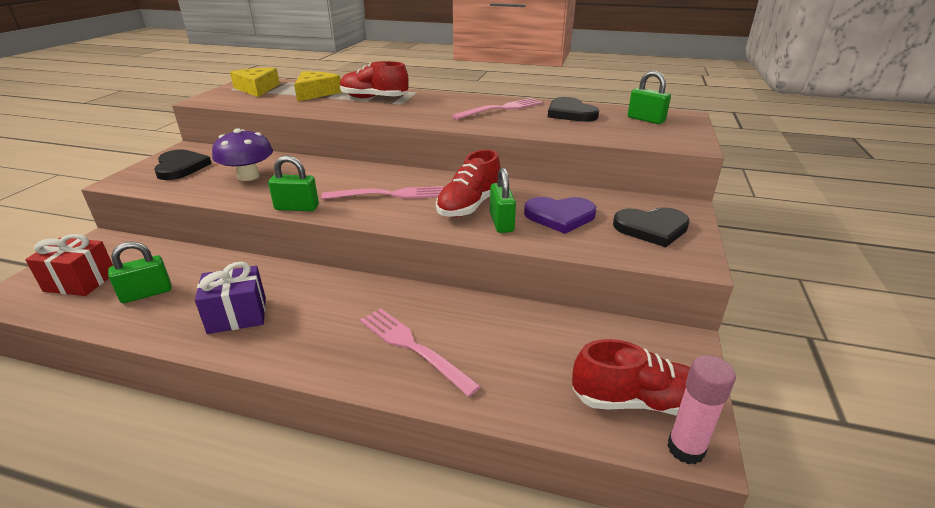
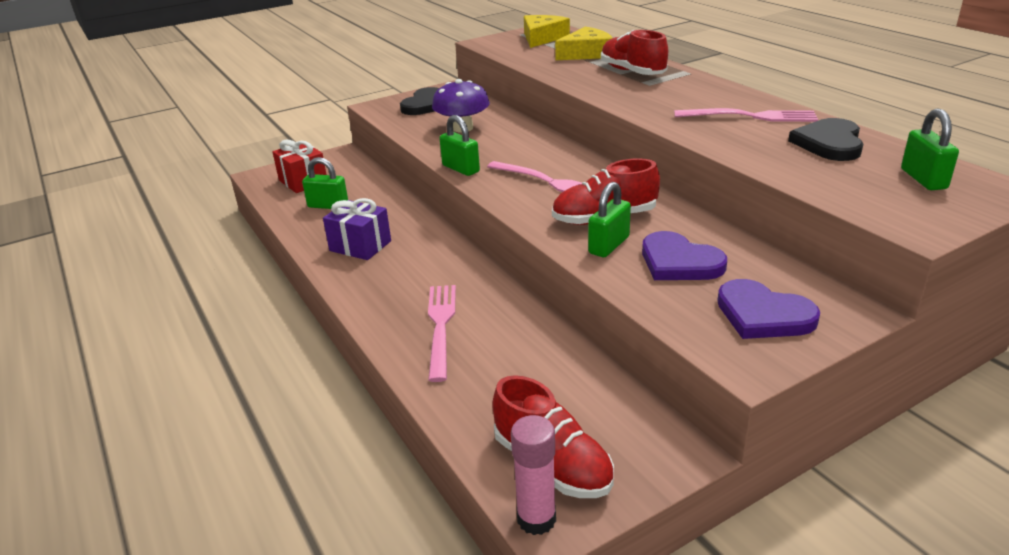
camera: 45 degrees right, 0 degrees up
(652, 228) = (763, 315): black heart -> purple heart

